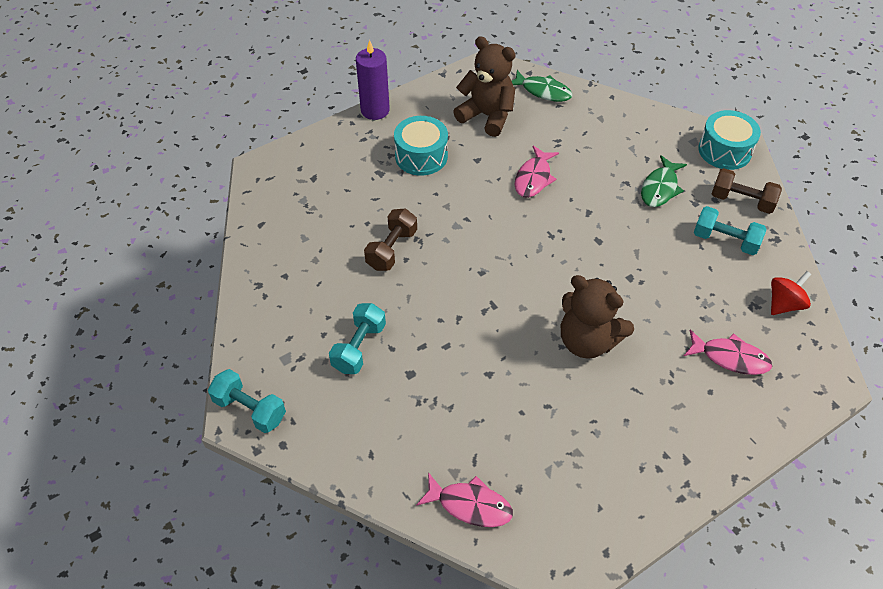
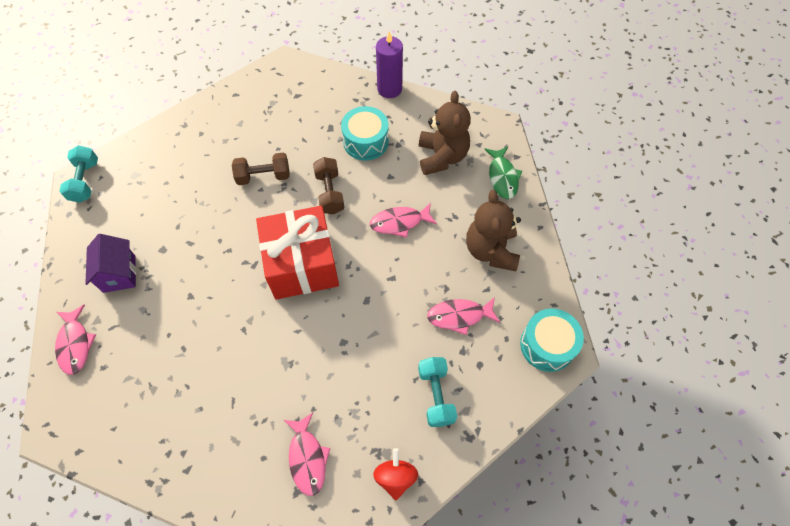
camera: 55 degrees right, 10 degrees up
(359, 347) = (166, 208): turquoise dumbbell -> none
(410, 426) = (119, 274): none -> purple house
(523, 268) = (302, 264): none -> red gift
(587, 341) = (259, 344): brown teddy bear -> brown teddy bear (491, 250)
(660, 188) = (459, 316): green fish -> pink fish
(741, 201) = (494, 387): brown dumbbell -> brown dumbbell (329, 193)
(784, 304) = (395, 477): red spinning top -> red spinning top turned 105 degrees counterclockwise

